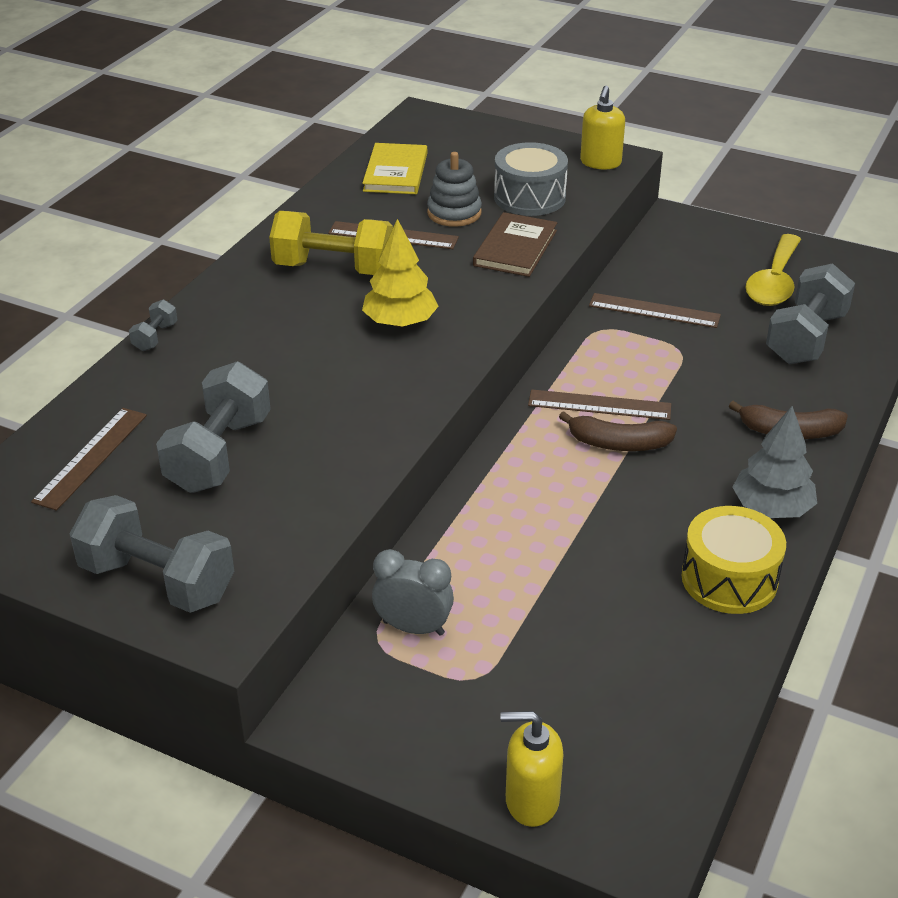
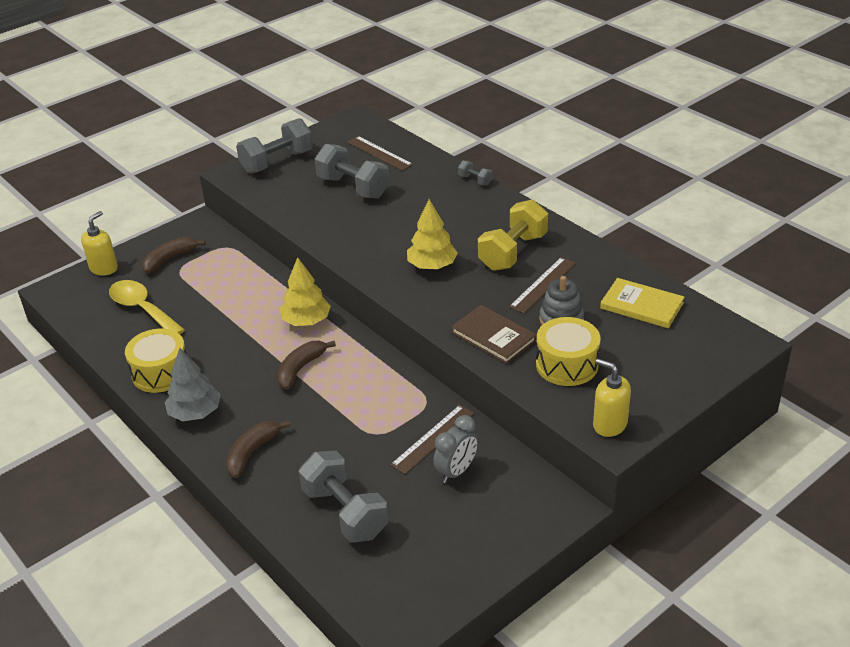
camera: 115 degrees right, 0 degrees up
(413, 628) = (225, 259): grey clock -> grey clock (456, 471)
(452, 707) = (170, 259): none -> brown banana
(519, 472) = (306, 321): none -> yellow tree
(529, 197) = (567, 364): grey drum -> yellow drum
(599, 405) = (343, 373): brown ruler -> none
(774, 282) = (431, 529): yellow spoon -> yellow spoon (142, 309)

